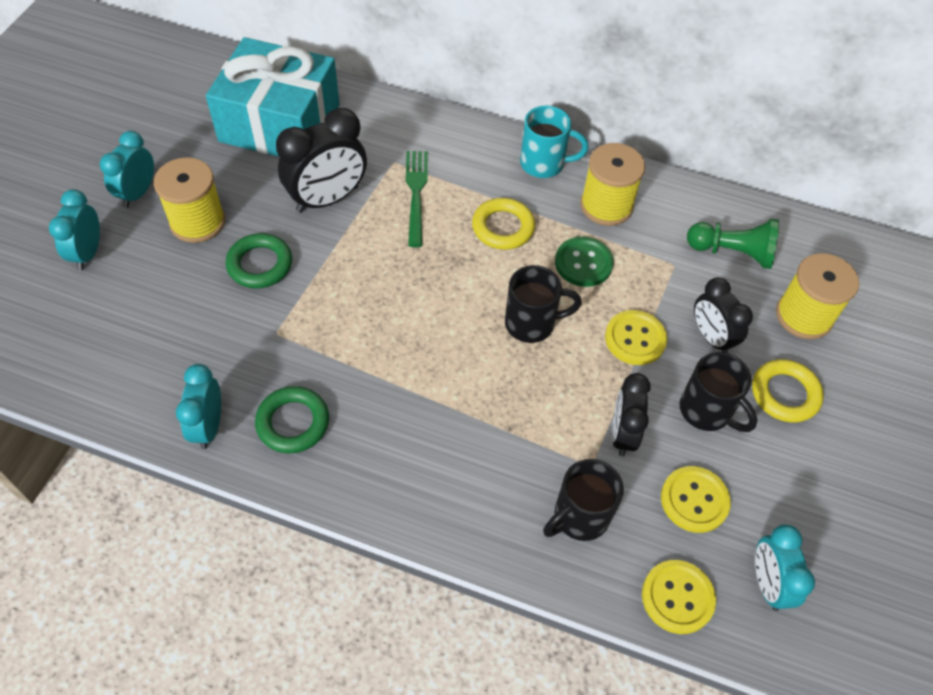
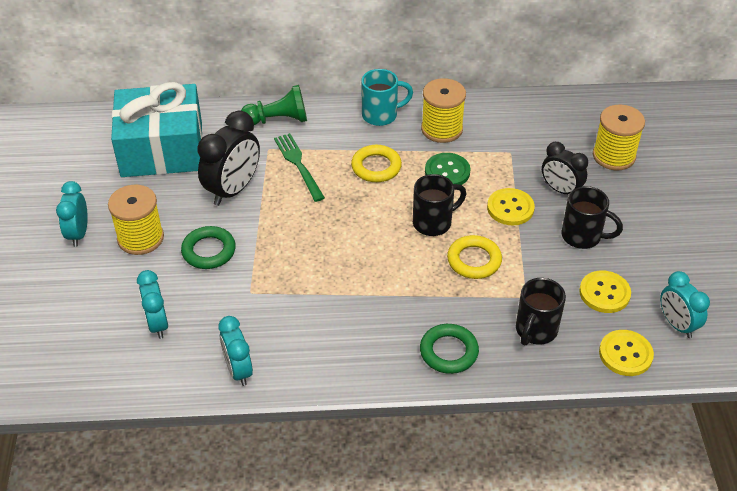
camera: 20 degrees left, 10 degrees down
(88, 253) = (65, 288): turquoise clock -> turquoise clock (157, 324)
(293, 423) = (300, 345): green ring -> green ring (448, 352)
(622, 434) = (535, 270): black clock -> none
(732, 252) = (545, 131): green pawn -> green pawn (278, 120)
(785, 394) = (627, 208): yellow ring -> yellow ring (474, 260)

